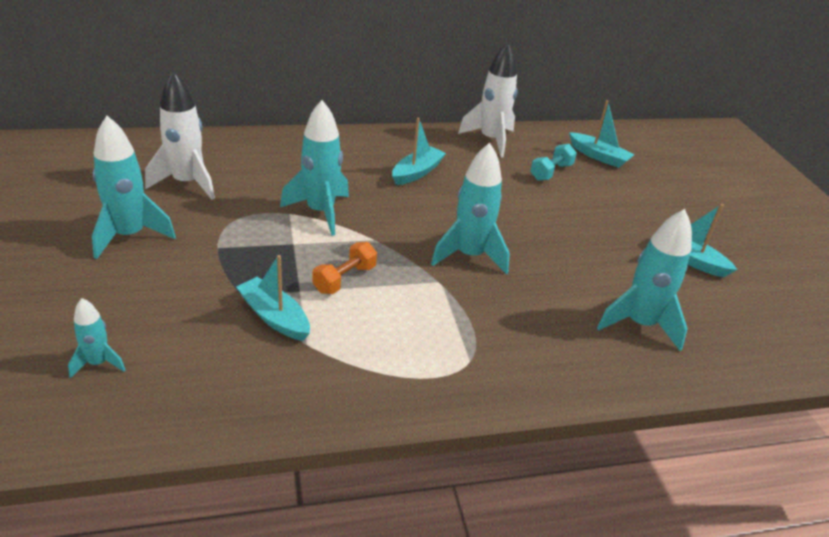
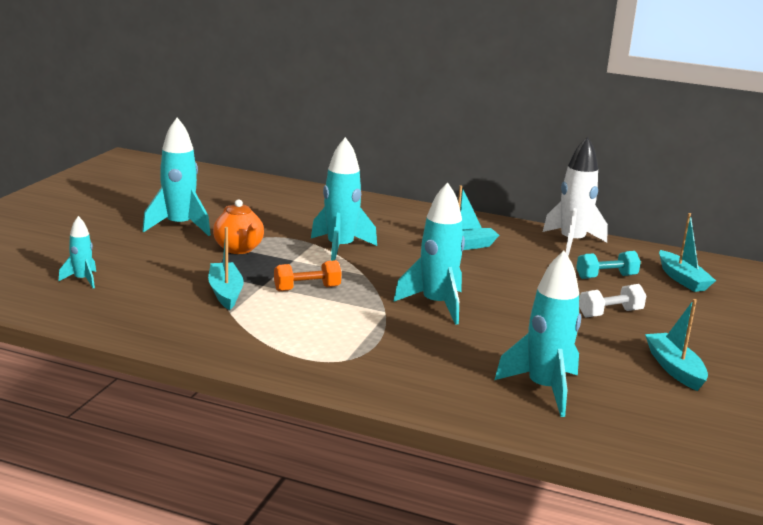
camera: 35 degrees right, 15 degrees down
(187, 183) = (256, 209): white rocket -> none
(225, 247) = (239, 249): none -> orange teapot
(593, 214) = (610, 313): none -> white dumbbell

